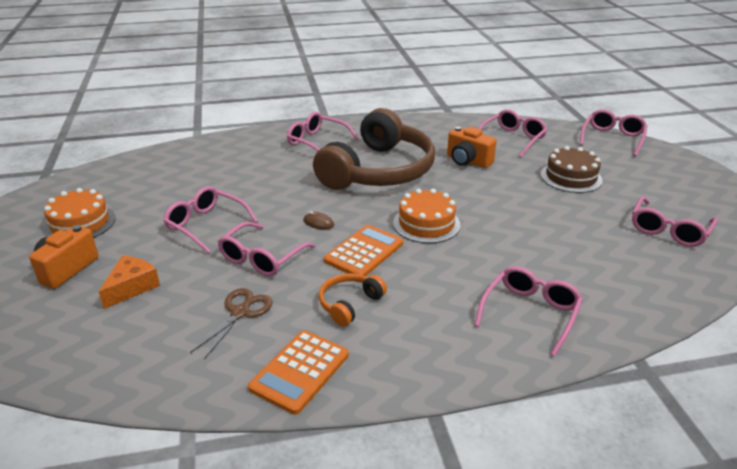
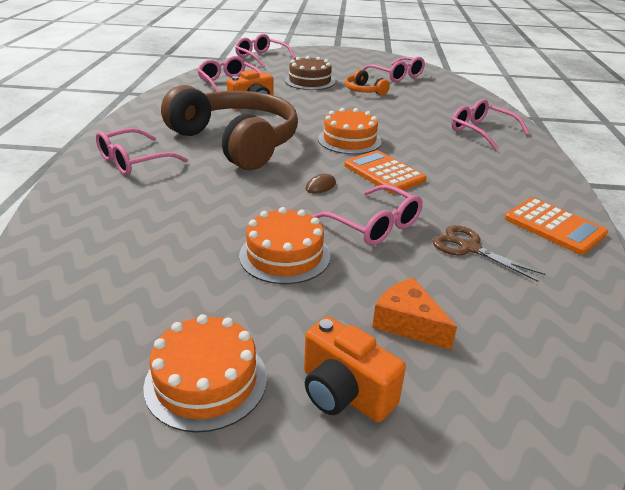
camera: 75 degrees left, 0 degrees up
(206, 225) = (284, 255): pink glasses -> orange cake
(349, 304) = (462, 191): orange headphones -> orange headphones (364, 91)

